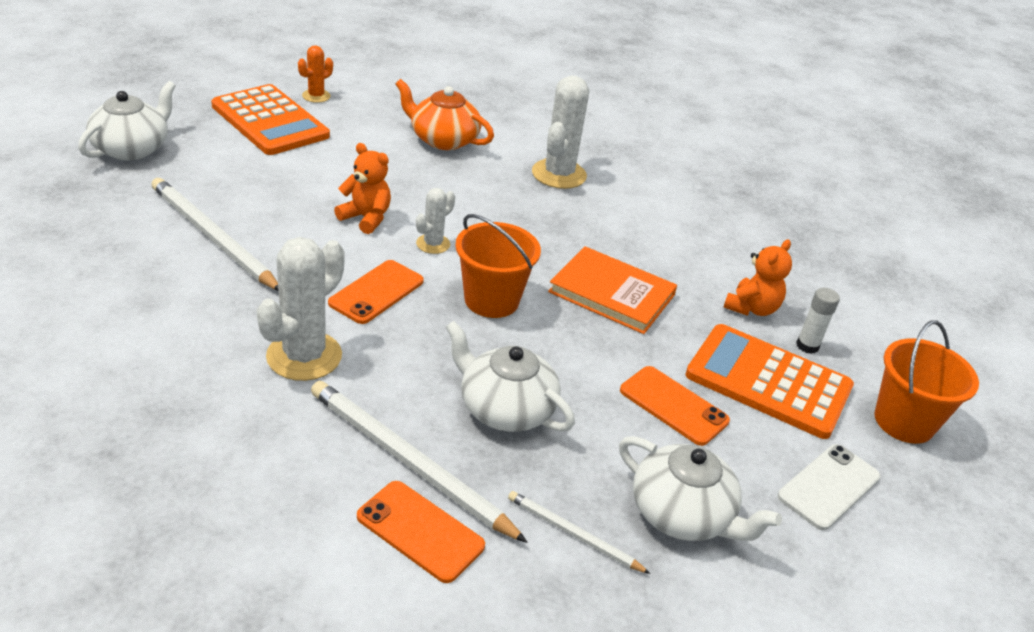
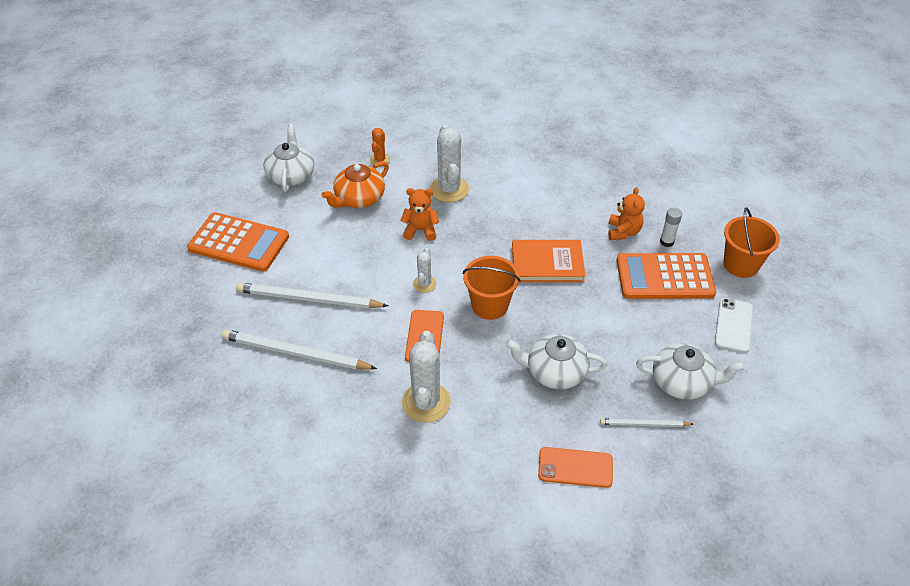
camera: 25 degrees left, 10 degrees up
(132, 148) = (174, 315): white teapot -> white teapot (291, 175)
(316, 96) = (247, 205): orange cactus -> orange cactus (380, 160)
(366, 218) = (370, 287): orange teddy bear -> orange teddy bear (420, 230)
(408, 462) = (536, 433): white pencil -> white pencil (308, 299)
(443, 139) = (359, 198): orange teapot -> orange teapot turned 45 degrees counterclockwise
(673, 406) = (632, 320): orange phone -> none

